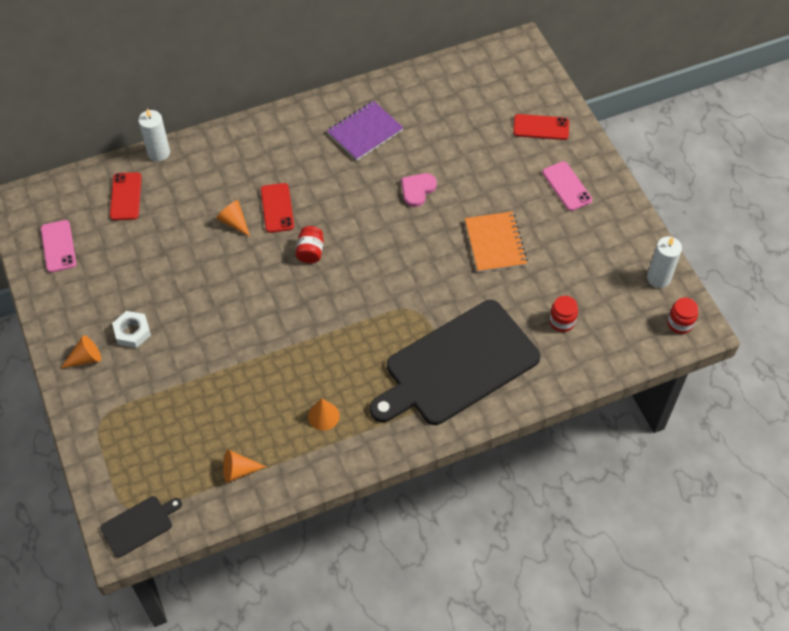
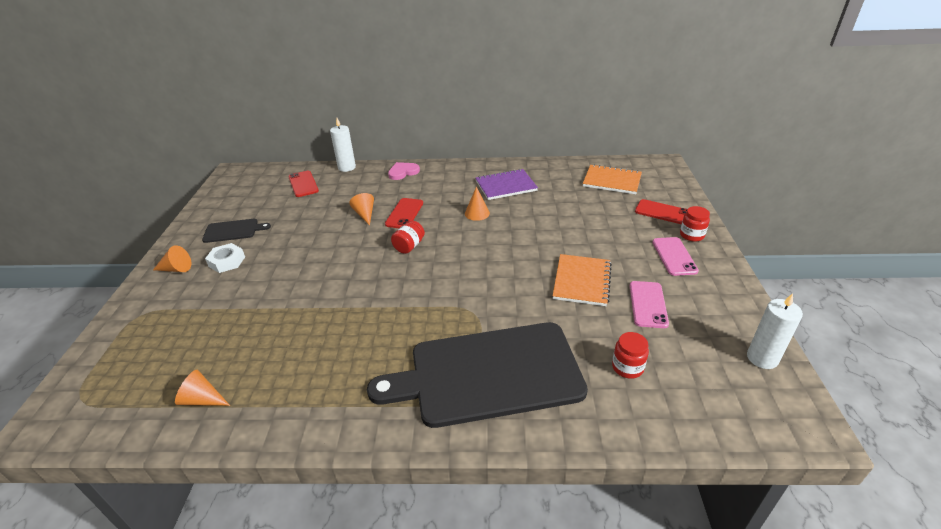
camera: 25 degrees right, 20 degrees down
(58, 246) = (232, 199): pink phone -> pink phone (648, 304)
(126, 196) = (303, 184): red phone -> red phone turned 45 degrees counterclockwise
(139, 525) = (70, 417): black cutting board -> black cutting board (233, 230)
(323, 416) = (322, 376): orange cone -> orange cone (477, 213)
(417, 190) = (528, 228): pink heart -> pink heart (403, 172)
(475, 91) = (612, 181): none -> orange notebook
(680, 323) = (783, 414): red jar -> red jar (691, 235)

